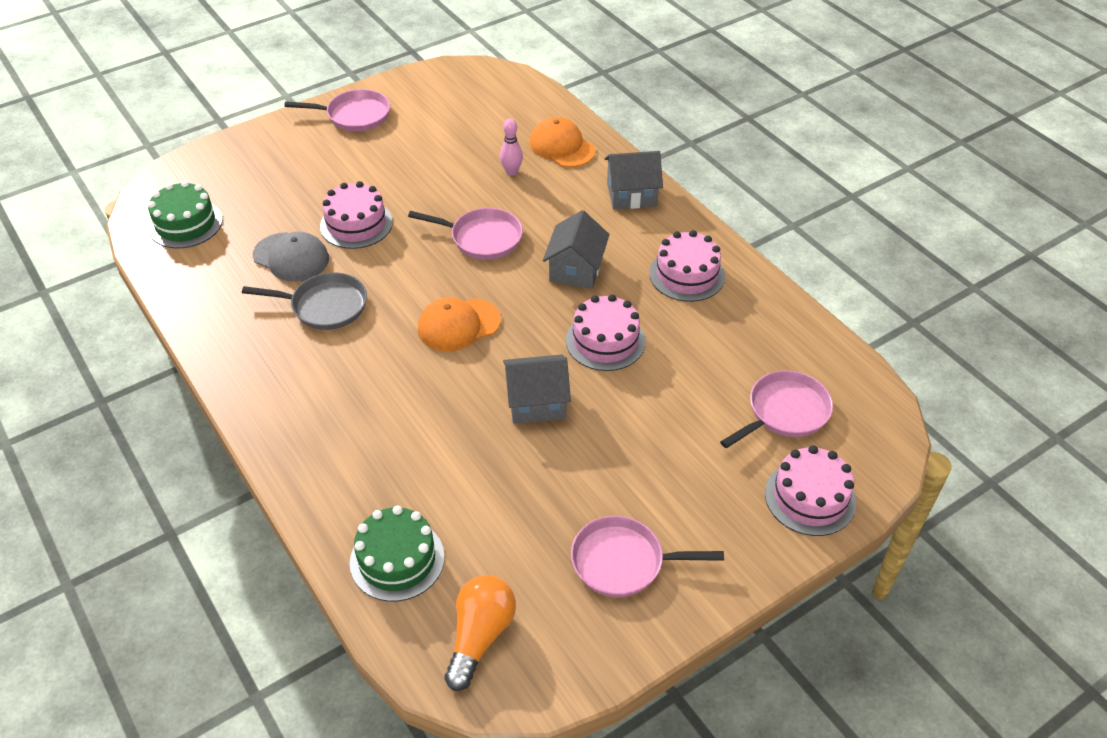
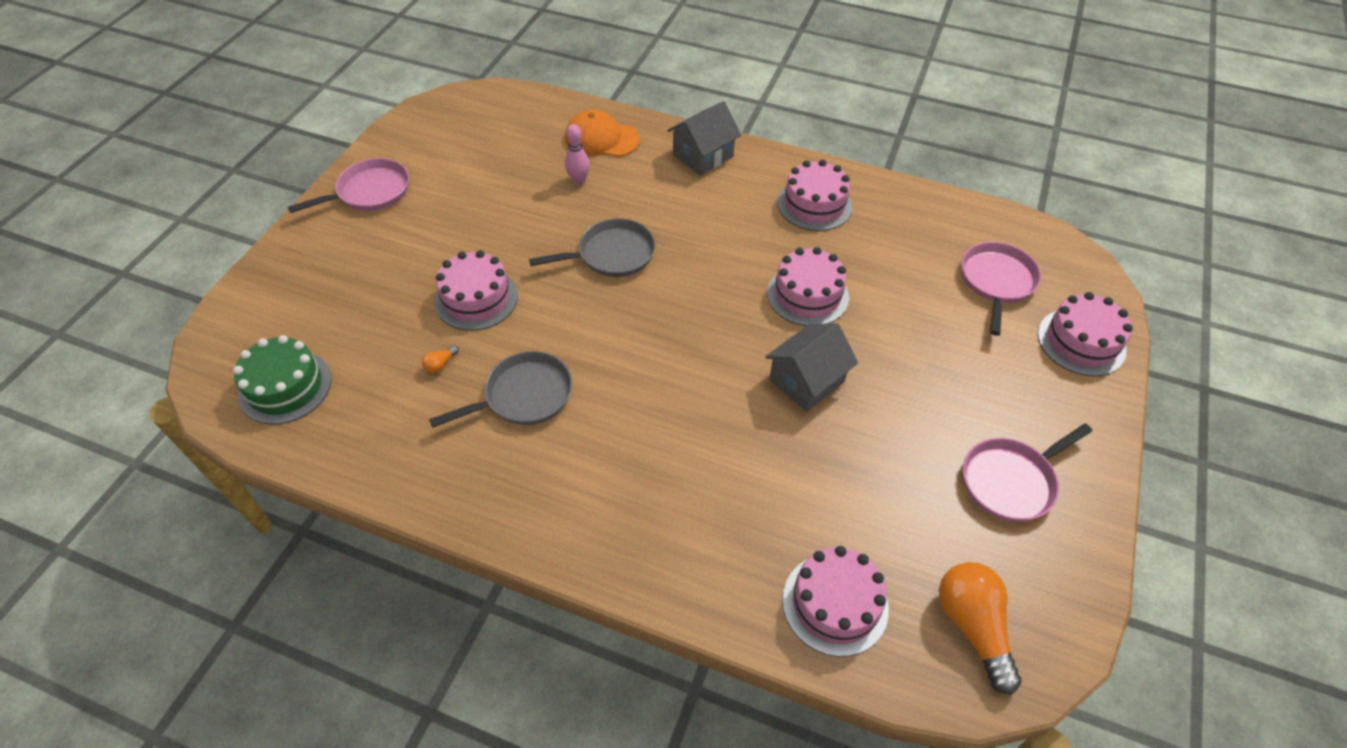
camera: 35 degrees left, 5 degrees up
(291, 257) = (440, 364): grey cap -> orange light bulb
(397, 559) = (835, 603): green cake -> pink cake
(458, 325) = (670, 346): orange cap -> none
(482, 238) = (611, 254): pink pan -> grey pan
(576, 269) = (721, 243): grey house -> none

